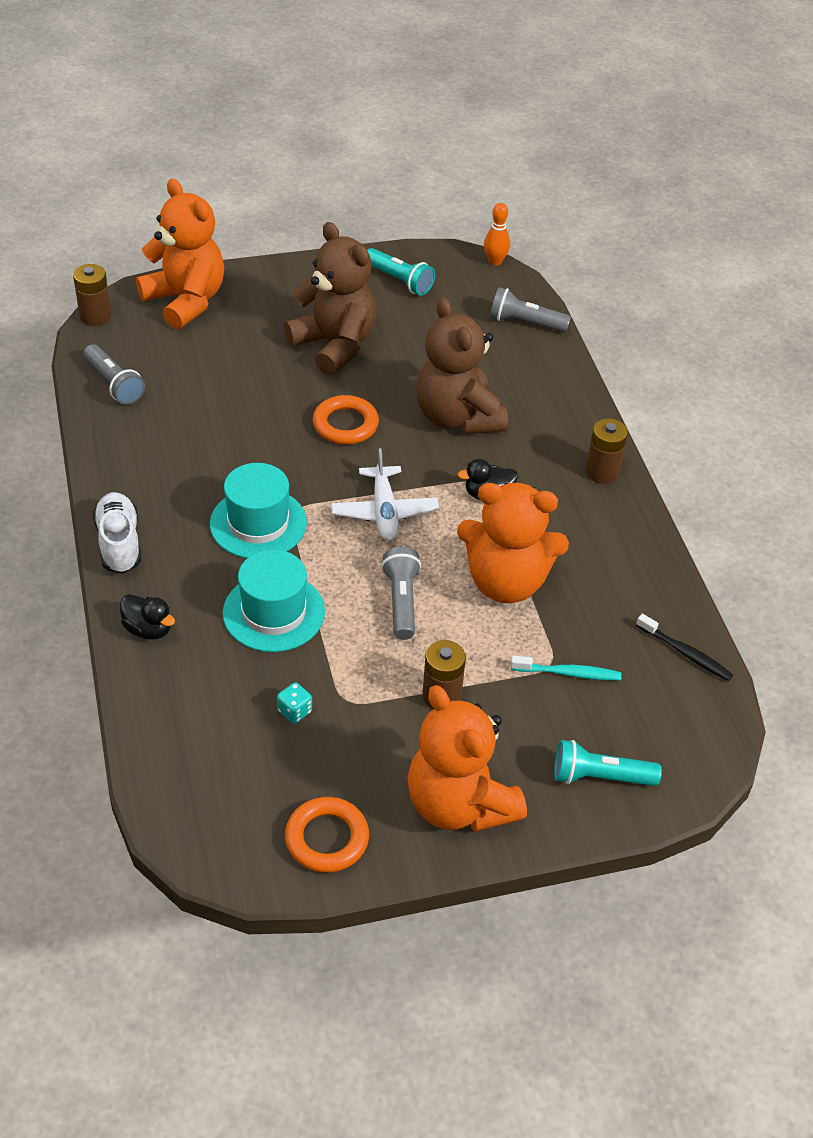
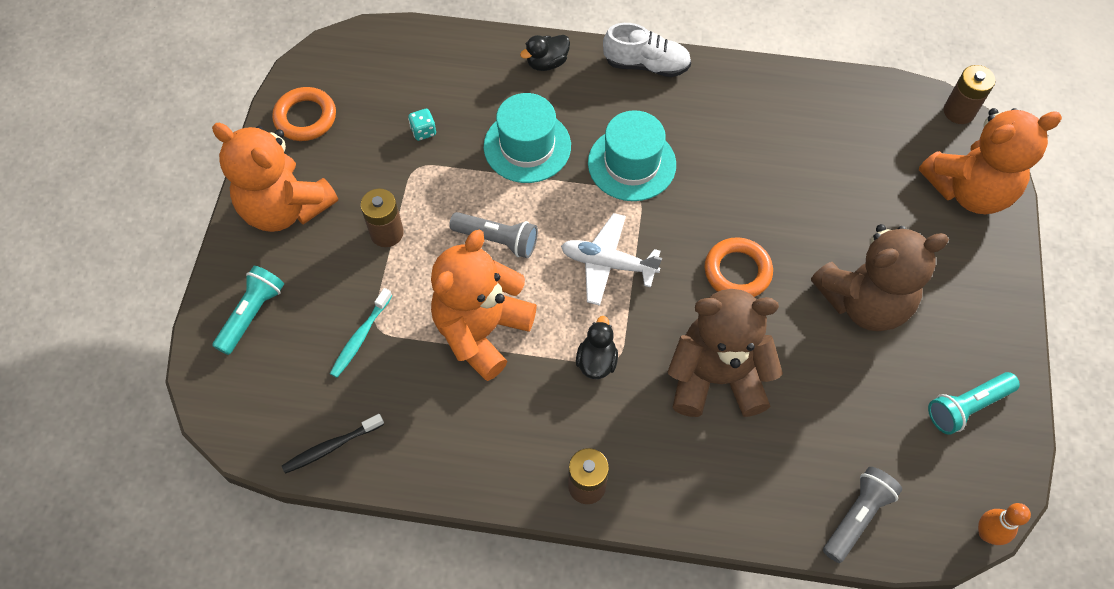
camera: 115 degrees right, 15 degrees up
(114, 384) = (851, 104): grey flashlight -> none
(459, 804) = (285, 208): orange teddy bear -> orange teddy bear turned 135 degrees counterclockwise

